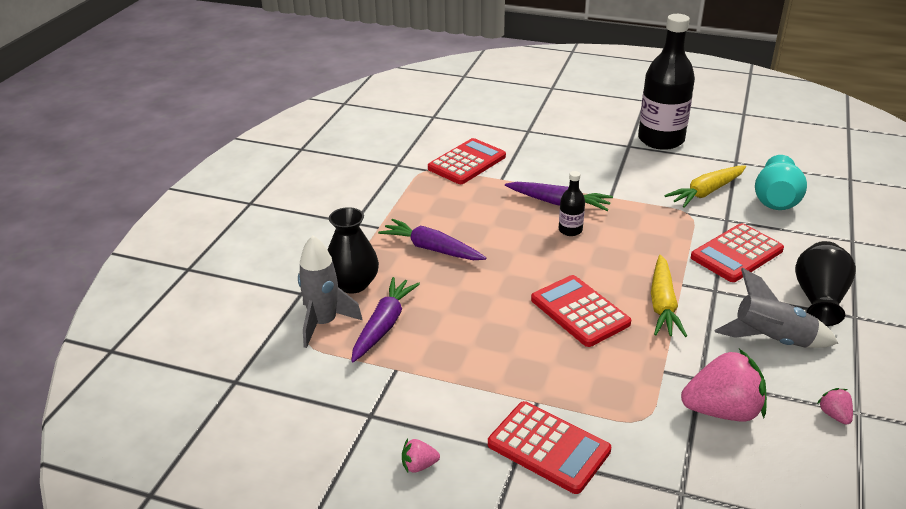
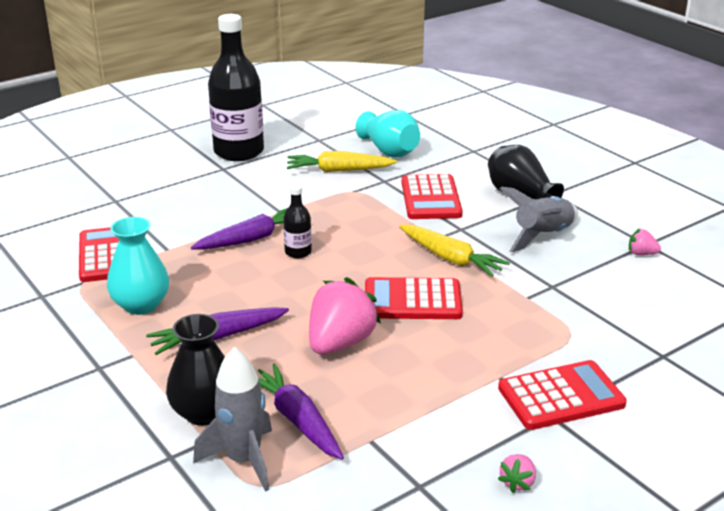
camera: 55 degrees left, 5 degrees down
(430, 202) = (141, 305): none -> turquoise vase
(706, 192) = (339, 170): yellow carrot -> yellow carrot turned 90 degrees clockwise
(722, 411) = (595, 294): pink strawberry -> pink strawberry (340, 343)

